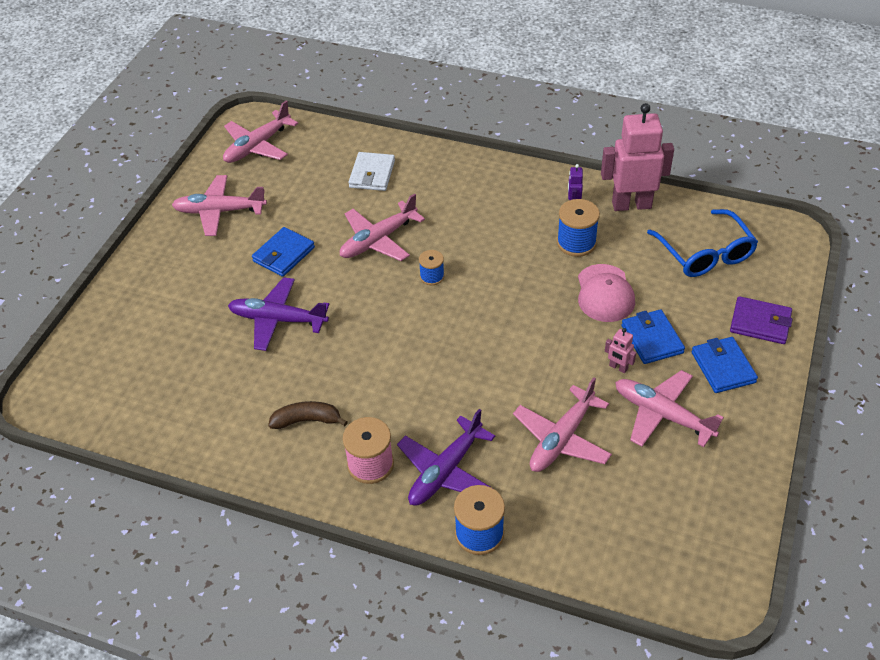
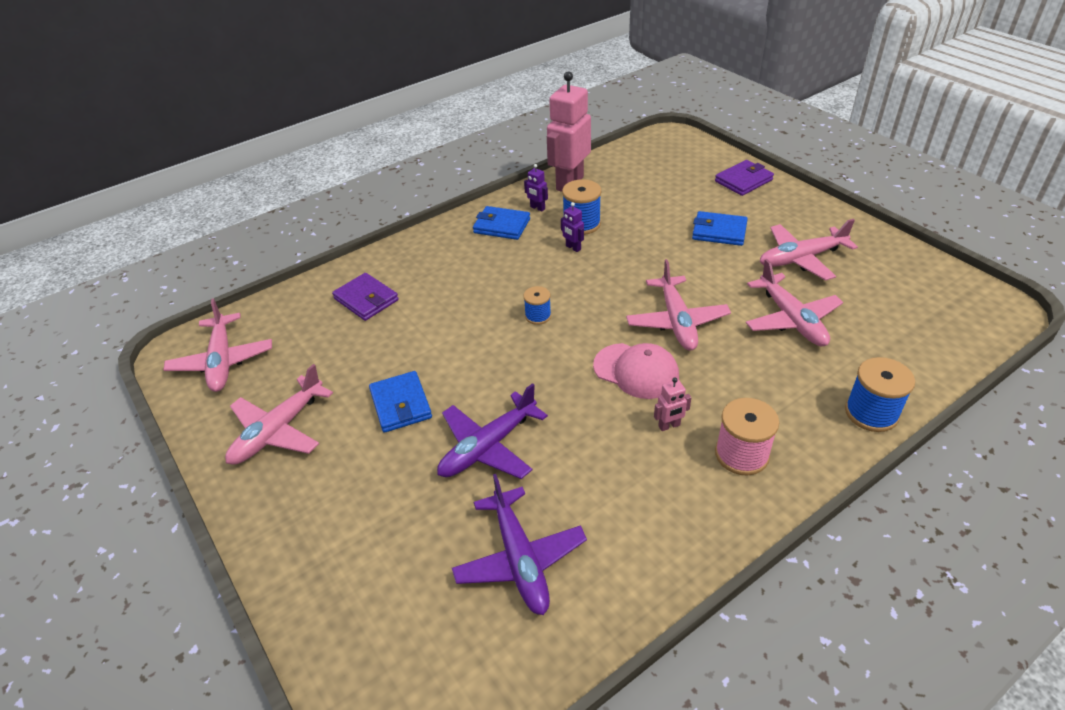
camera: 55 degrees left, 5 degrees down
(307, 420) = (648, 480): brown banana -> none
(372, 174) = (366, 299): white wallet -> purple wallet
(378, 240) = (456, 330): pink plane -> pink plane (676, 321)
(445, 471) = (783, 405): purple plane -> purple plane (519, 559)
(537, 254) = (573, 248): none -> purple robot
(605, 293) = (650, 233): pink cap -> pink cap (636, 371)
(618, 367) = (735, 259): pink robot -> pink robot (669, 426)
(705, 254) = (654, 174): blue glasses -> none
(723, 367) = (774, 213): blue wallet -> blue wallet (502, 226)

